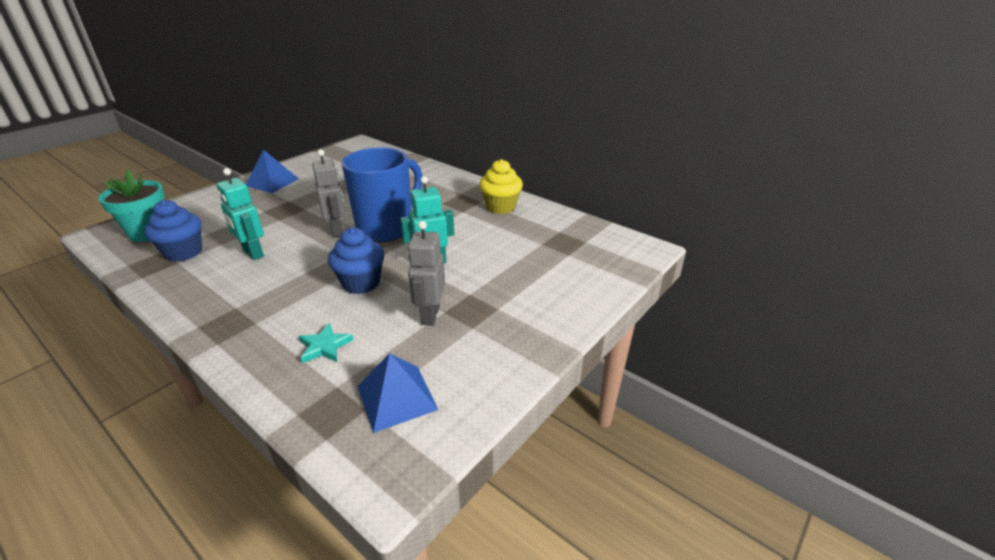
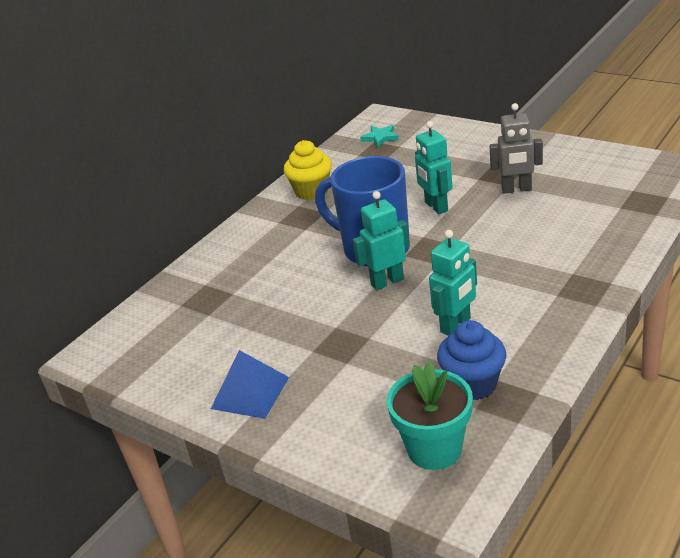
camera: 90 degrees left, 0 degrees up
(324, 346) = (582, 226): turquoise star -> turquoise star (380, 138)
(337, 230) = (387, 282): grey robot -> turquoise robot
(361, 283) = (485, 235): blue cupcake -> none
(397, 397) = (615, 181): blue pyramid -> none

